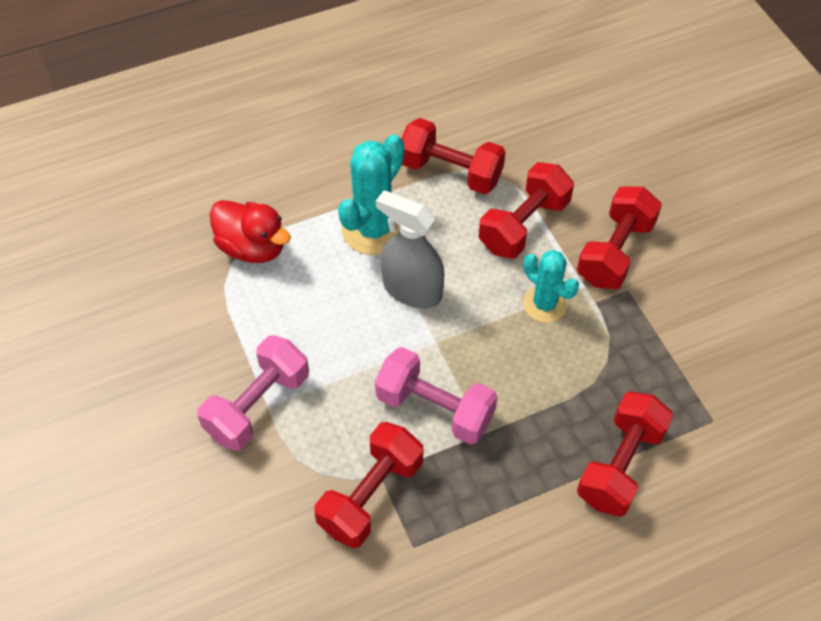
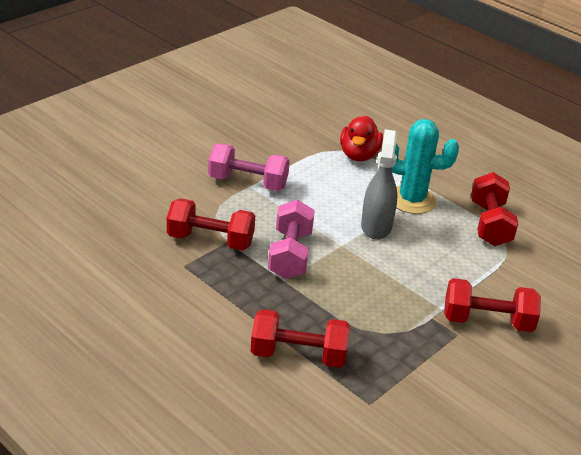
camera: 65 degrees right, 20 degrees down
(524, 225) = (472, 268): red dumbbell -> none
(545, 304) = (411, 291): turquoise cactus -> none

